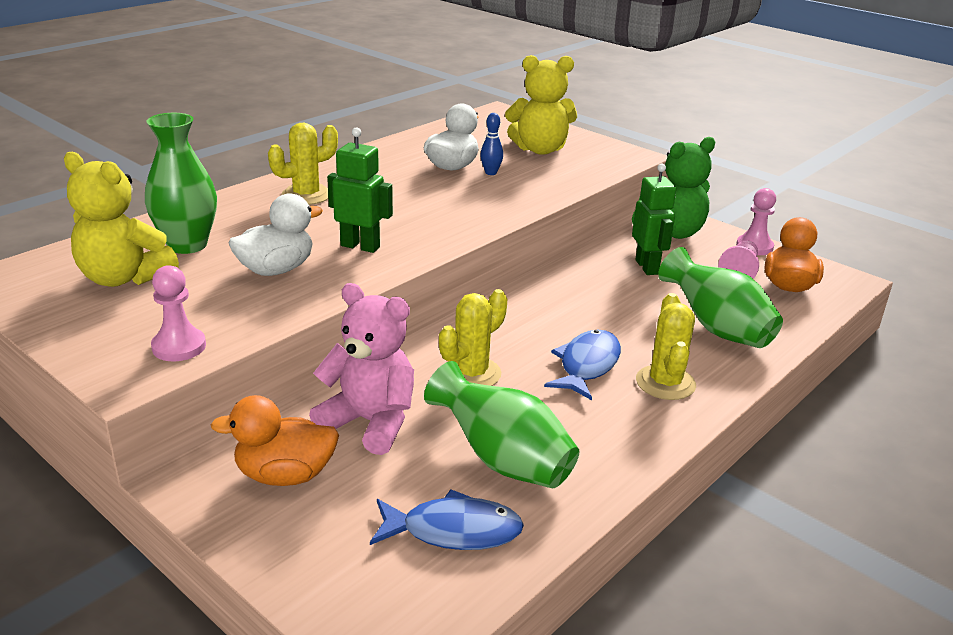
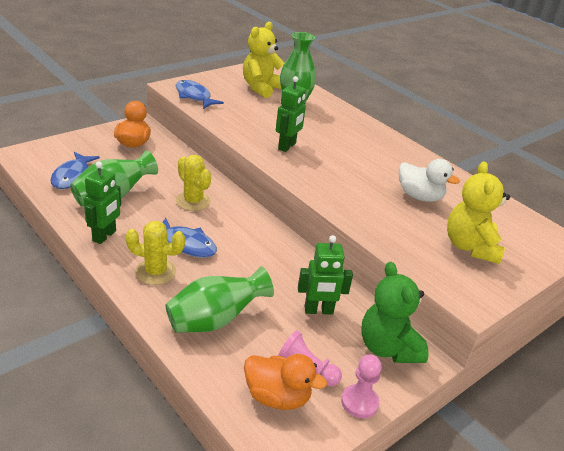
camera: 95 degrees right, 5 degrees up
(179, 347) = (194, 96): pink pawn -> blue fish
(276, 269) = (262, 121): white duck -> none
(306, 195) = (361, 138): yellow cactus -> none
(370, 422) = (162, 166): pink teddy bear -> none
(491, 173) = (410, 211): blue bowling pin -> none
(617, 445) = (104, 236): none -> green robot

